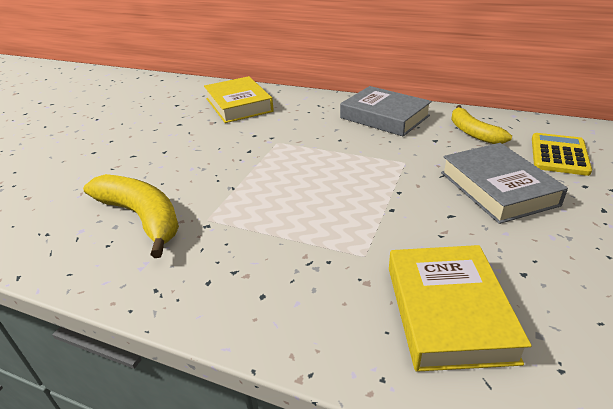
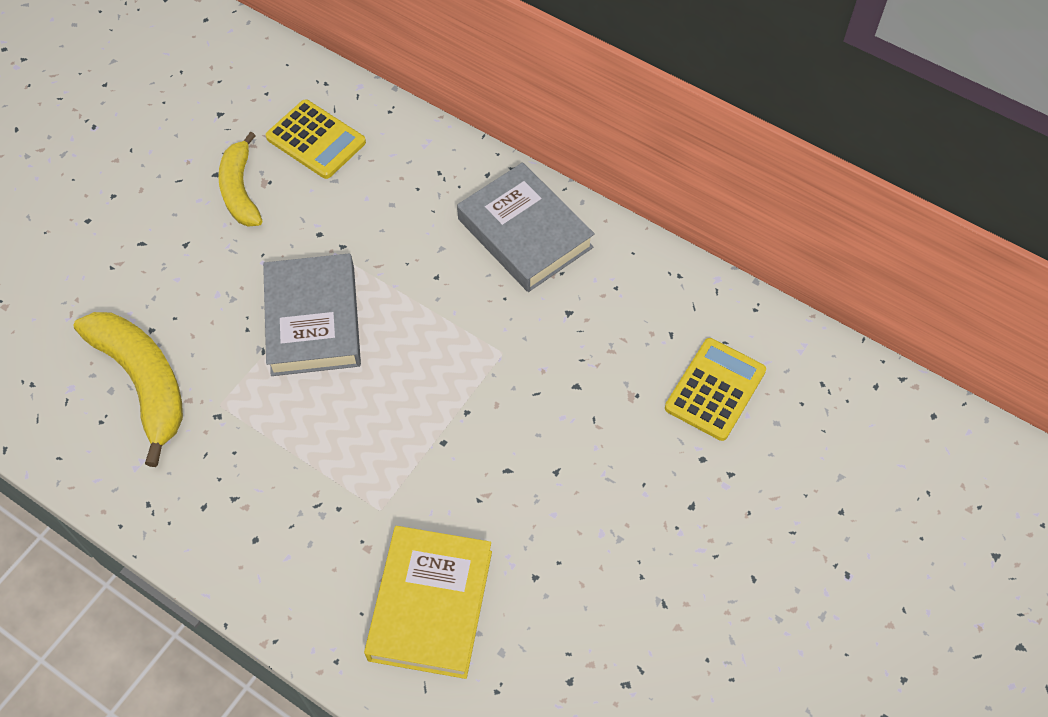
camera: 10 degrees right, 25 degrees up
(239, 105) = (316, 140): yellow book -> yellow calculator
(473, 132) = (631, 308): yellow banana -> yellow banana (240, 190)
(497, 188) = (591, 436): grey book -> grey book (313, 320)

